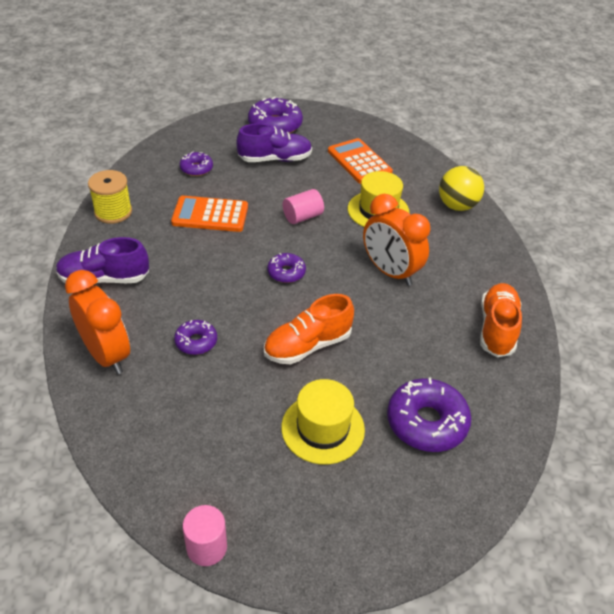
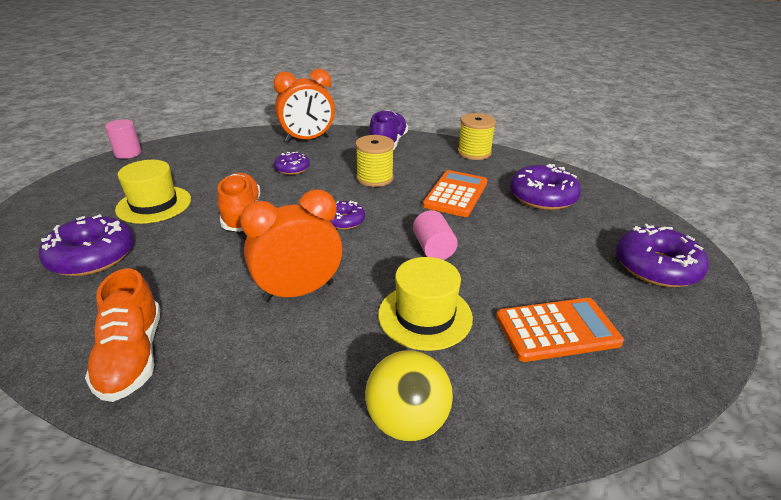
camera: 110 degrees right, 10 degrees down
(196, 168) = (542, 197): purple donut -> purple donut, size x1.79
(197, 271) = (374, 178): none -> yellow spool
(275, 159) = (563, 251): purple shoe -> none
(497, 329) = (132, 356): orange shoe -> orange shoe turned 45 degrees clockwise

